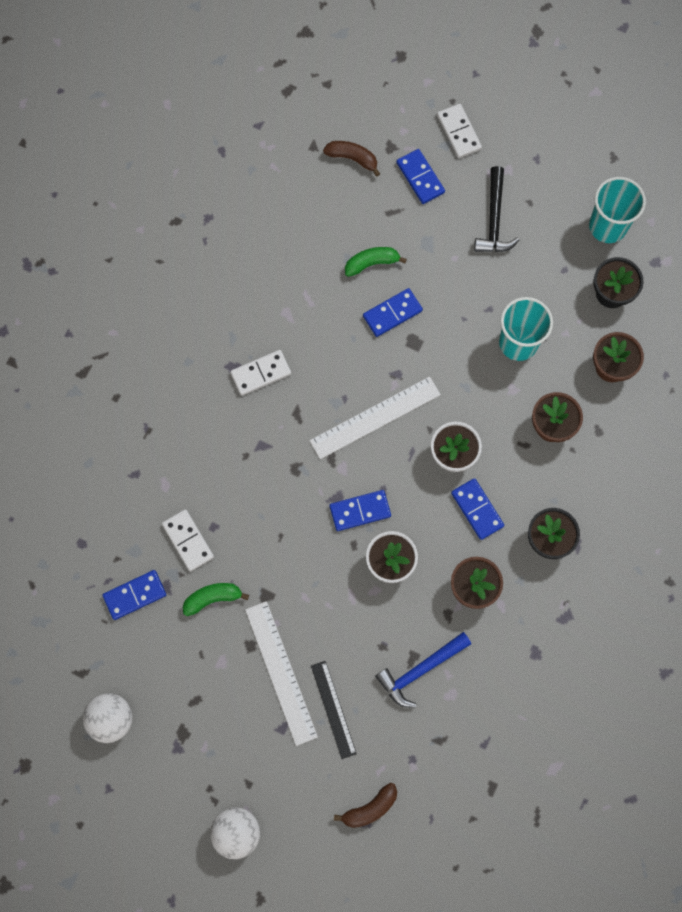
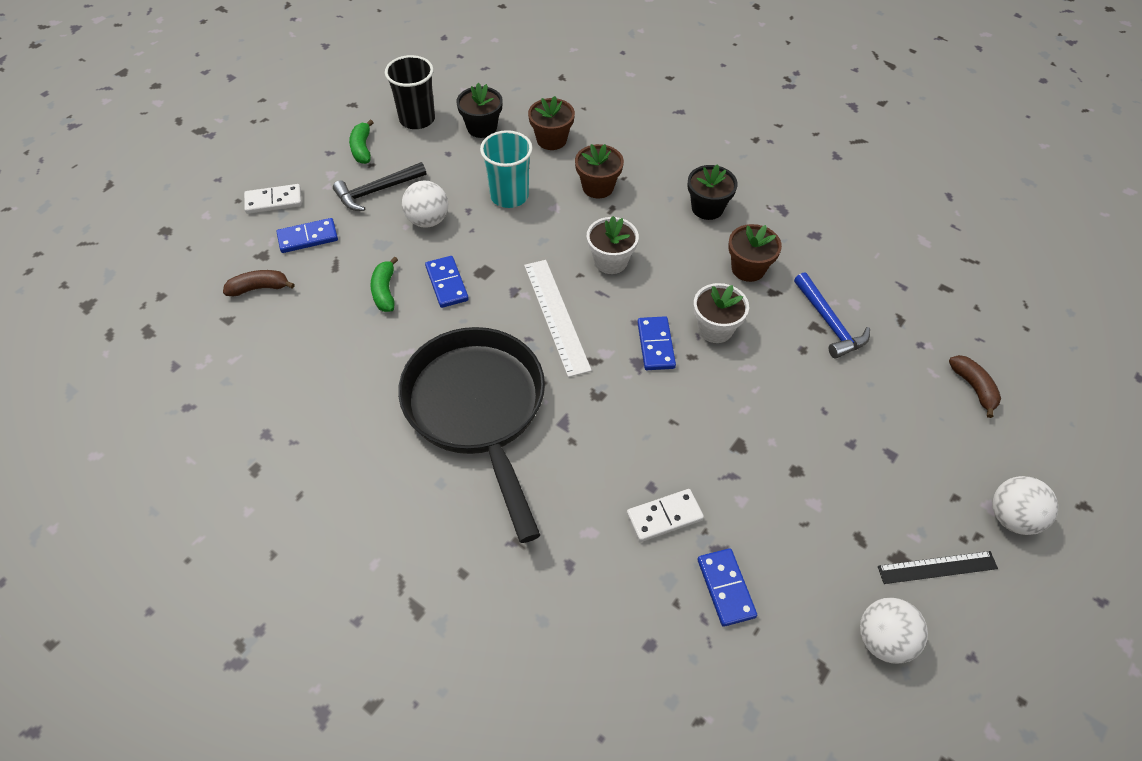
camera: 80 degrees left, 20 degrees down
(213, 598) = (738, 501): green banana -> green banana (362, 148)
(261, 373) = (478, 410): white domino -> black pan
(280, 672) = (828, 445): white ruler -> none
(333, 709) = (869, 403): black ruler -> black ruler (937, 567)
(352, 158) = (259, 288): brown banana -> brown banana turned 45 degrees clockwise
(467, 276) = (428, 220): none -> white ball
(477, 509) = (669, 252): blue domino -> none
(494, 219) = (377, 191): black hammer -> black hammer turned 135 degrees clockwise
(607, 226) = (417, 119): turquoise cup -> black cup

